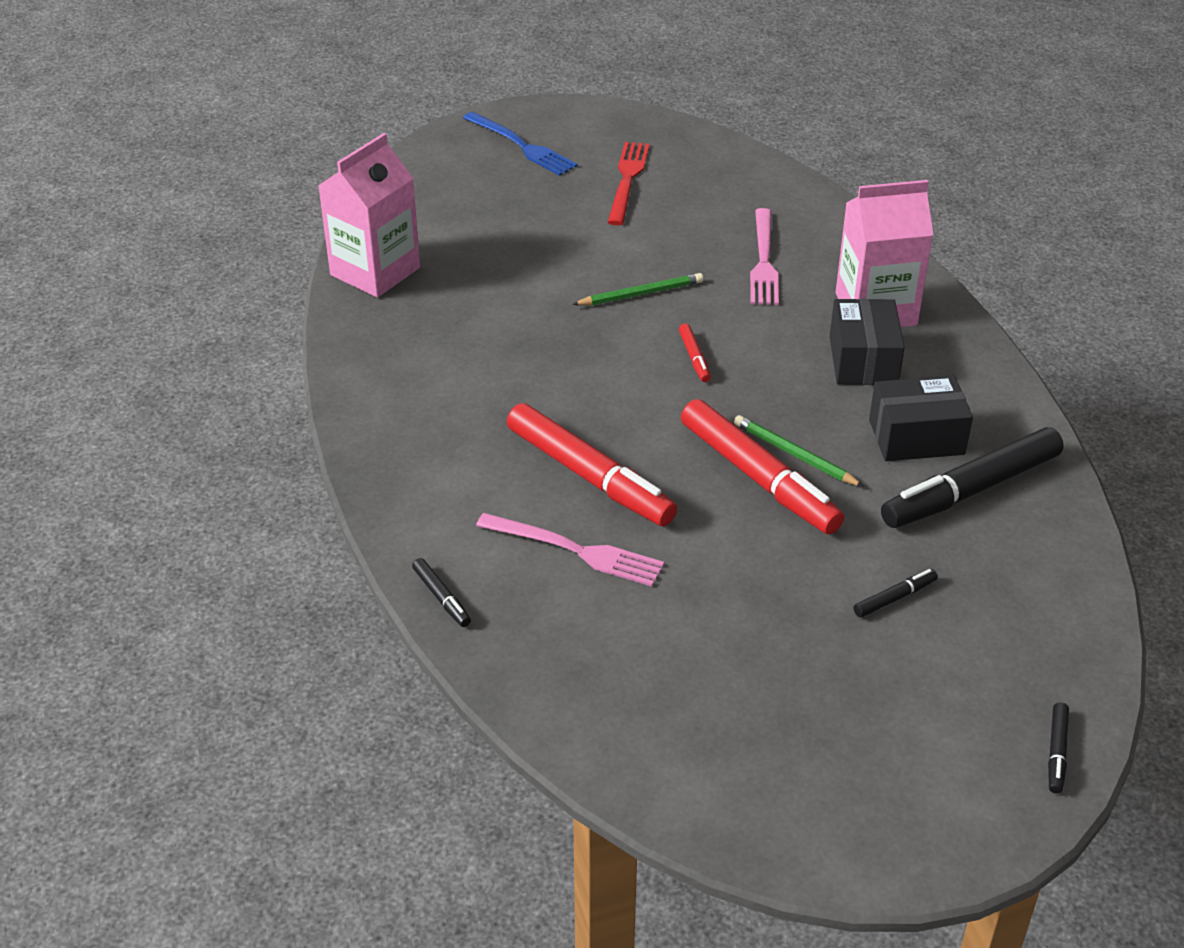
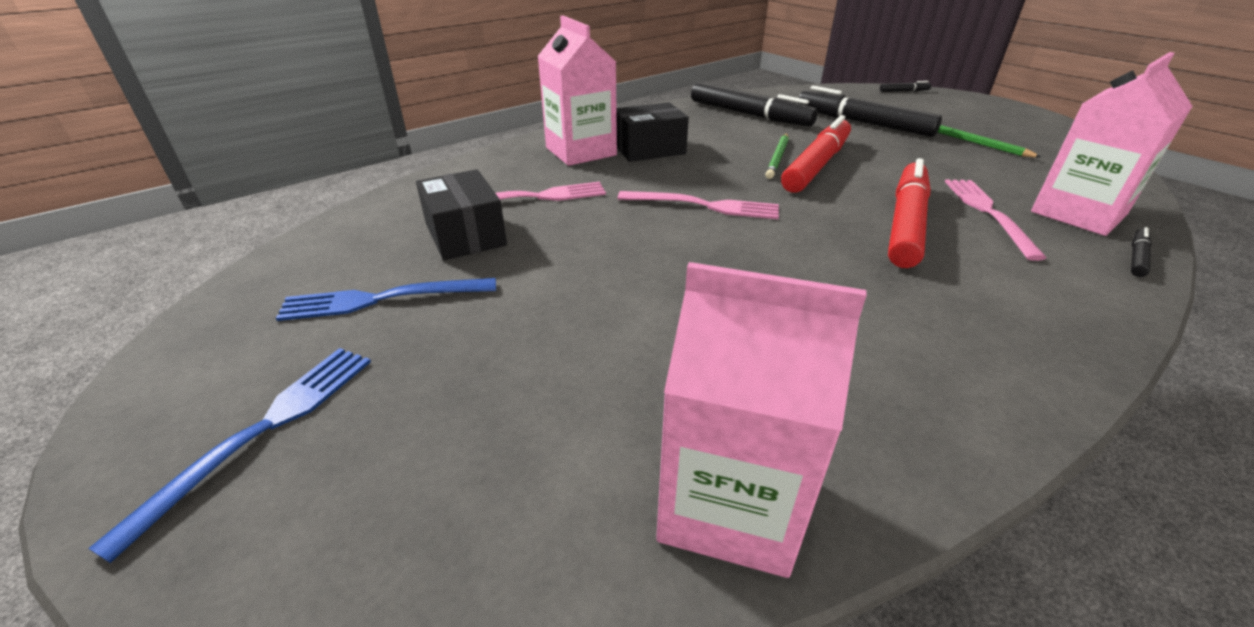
camera: 110 degrees left, 5 degrees down
(536, 624) = (1078, 213): none -> pink carton
(627, 180) = (382, 299): red fork -> blue fork
(640, 294) = (626, 247): green pencil -> green pencil (977, 144)
(694, 358) = (704, 206): red marker -> pink fork
(894, 598) = (863, 123): black marker -> black marker, size x2.34
(916, 437) = (716, 129): black box -> black box (465, 235)

